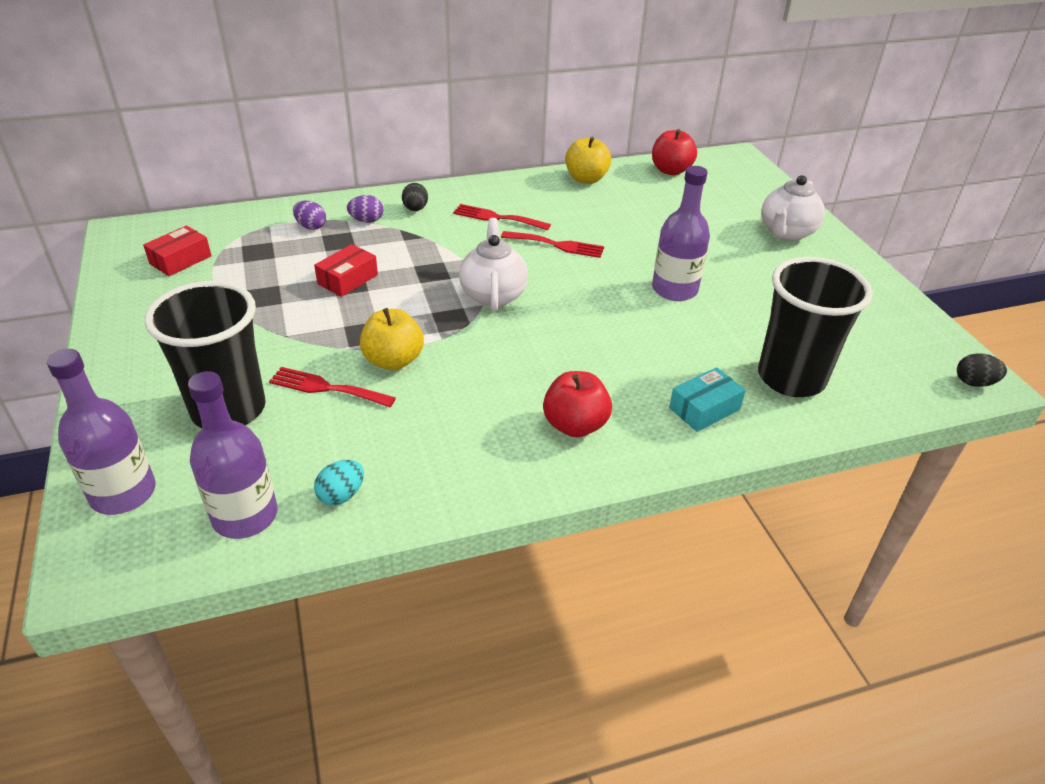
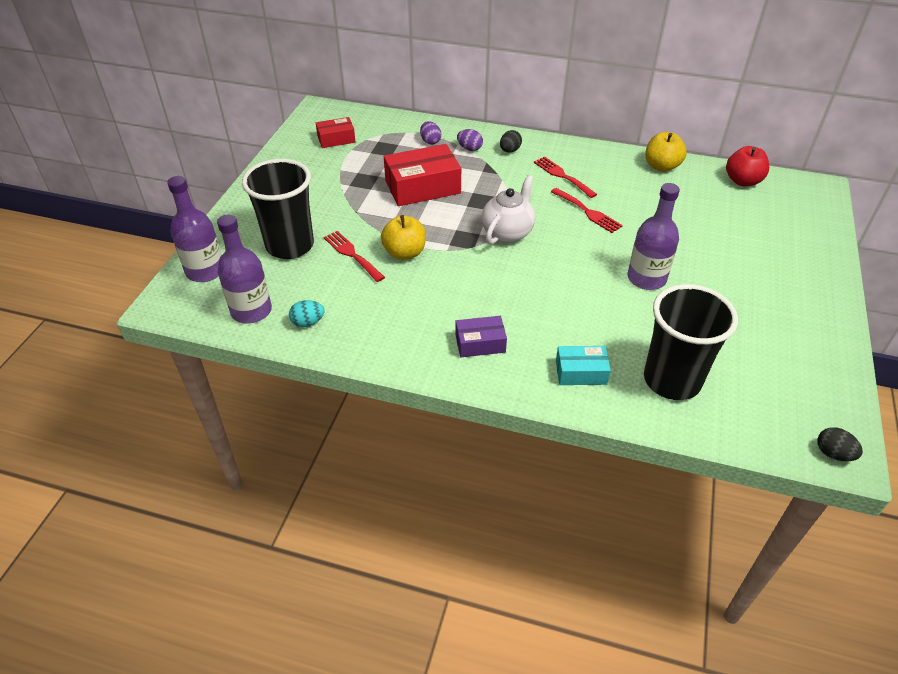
camera: 35 degrees right, 5 degrees up
(347, 279) = (422, 187): red box -> red box, size x1.78
(575, 425) = (480, 343): red apple -> purple box
(786, 233) = (793, 268): white teapot -> none

